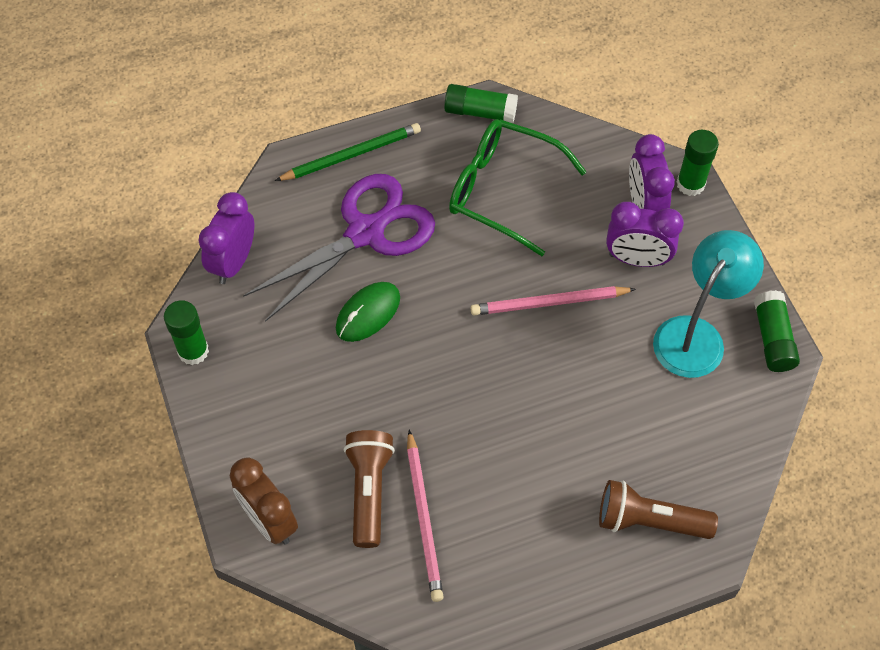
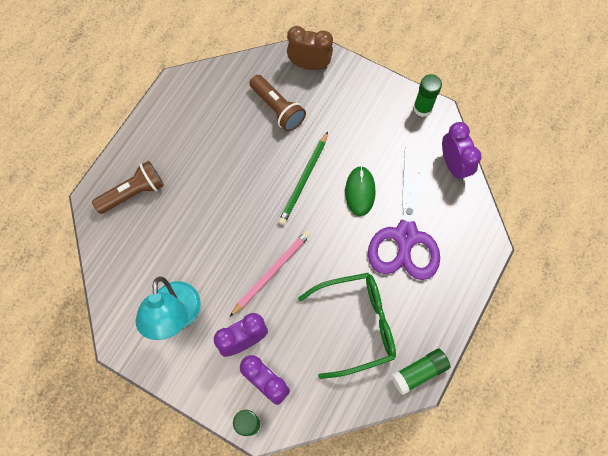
camera: 140 degrees right, 10 degrees up
(351, 155) = (461, 278): green pencil -> green pencil (304, 179)
(424, 517) = (242, 116): pink pencil -> none
(772, 339) = (131, 348): green glue stick -> none

